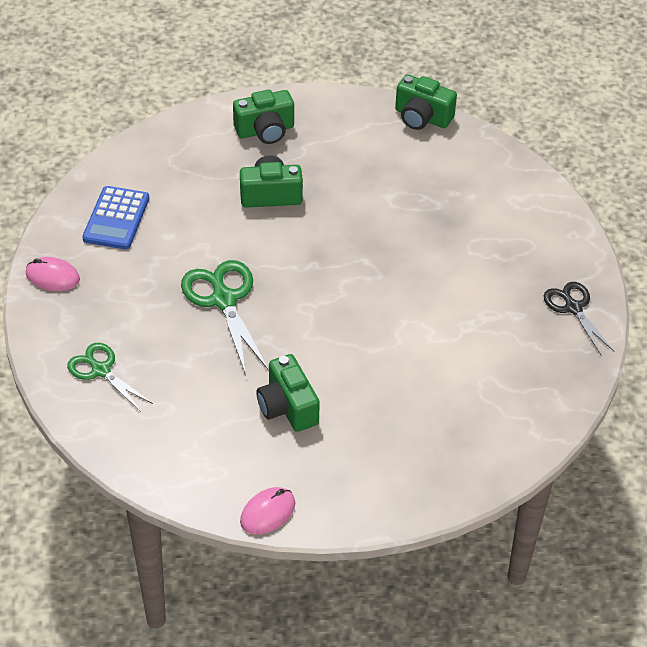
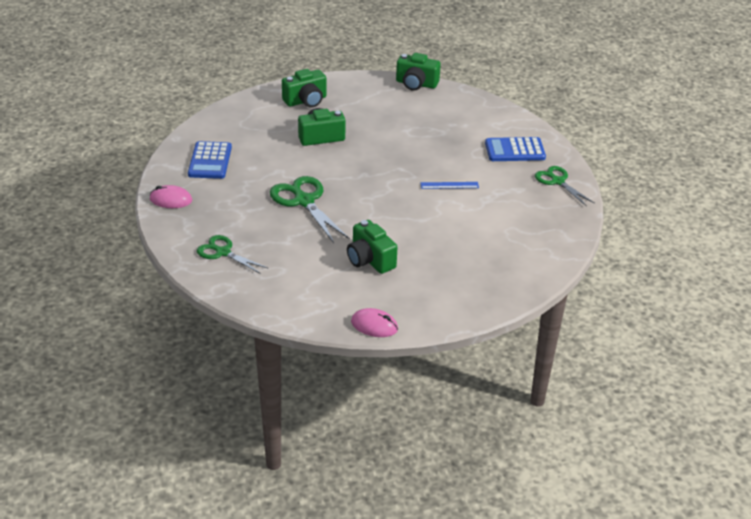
camera: 10 degrees left, 10 degrees down
(268, 513) = (374, 325): pink mouse -> pink mouse turned 75 degrees clockwise
(423, 297) = (449, 185): none -> blue ruler
(528, 248) = (515, 150): none -> blue calculator
(573, 308) = (557, 181): black scissors -> green scissors

